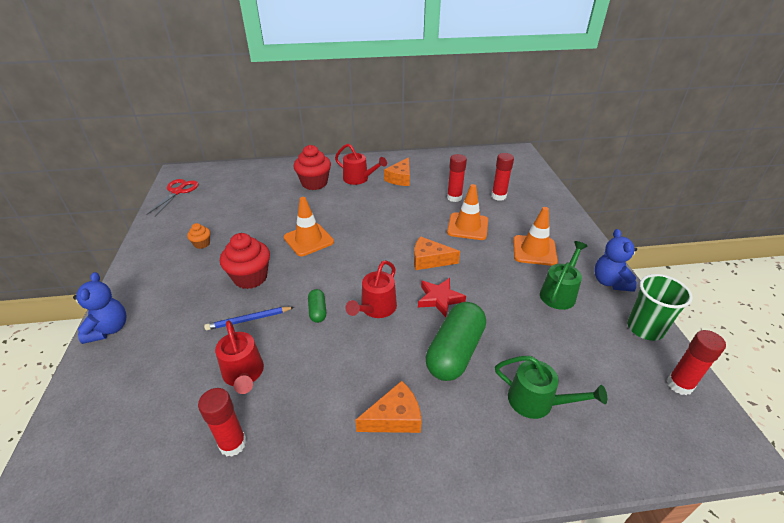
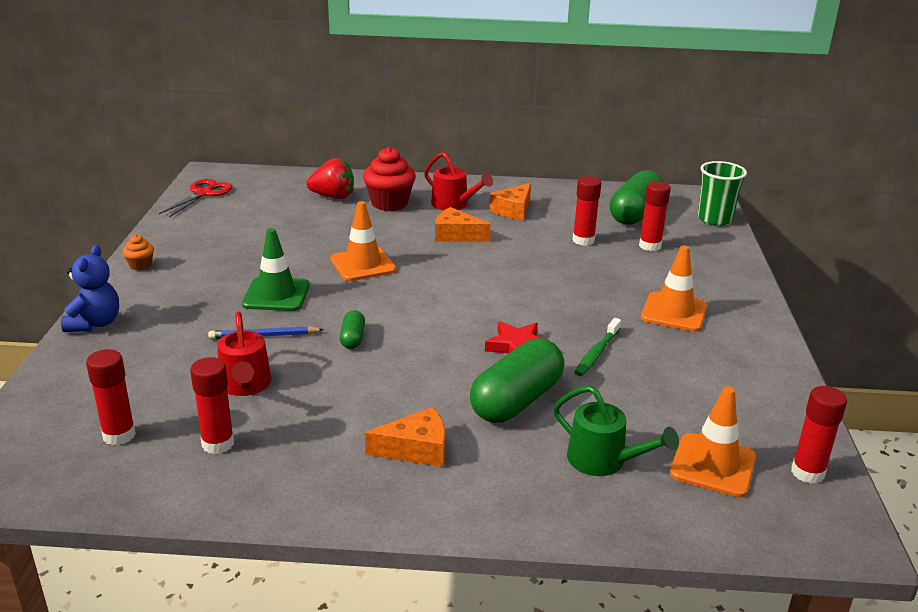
camera: 10 degrees right, 10 degrees down
(145, 451) = (119, 435): none -> red glue stick
(202, 244) = (223, 253): orange cupcake -> orange cupcake (140, 265)
(250, 277) = (276, 295): red cupcake -> green traffic cone
(273, 183) = (333, 197): none -> red strawberry
(375, 309) = (428, 346): red watering can -> none
(429, 260) = (520, 305): orange cheese -> orange cheese (456, 235)
(467, 226) = (589, 275): orange traffic cone -> orange traffic cone (713, 465)
(480, 171) = (635, 213): none -> green capsule
(496, 295) = (597, 353): none -> green toothbrush
(559, 293) = (687, 361): green watering can -> none
(610, 282) = (767, 359): blue teddy bear -> none
(645, 328) = (791, 412): green cup -> green cup (714, 219)

